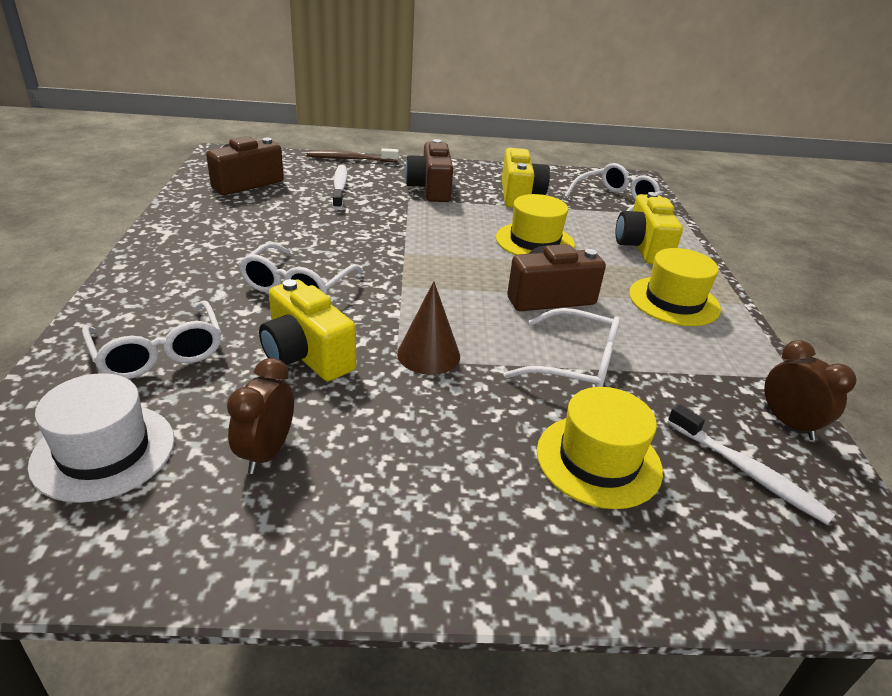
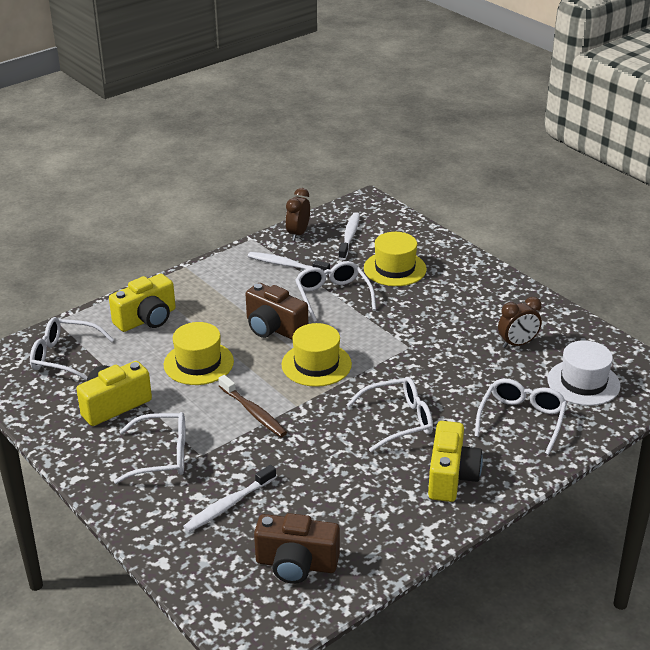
camera: 125 degrees left, 0 degrees up
(306, 355) = (449, 374): yellow camera -> yellow camera (451, 477)
(350, 159) = (150, 546): brown toothbrush -> brown toothbrush (253, 412)
(428, 354) = (390, 340): brown cone -> none
(430, 189) = (162, 456): brown camera -> white glasses
(674, 301) = (215, 288): yellow hat -> yellow hat (316, 364)
(692, 369) = (286, 265): none -> white toothbrush

